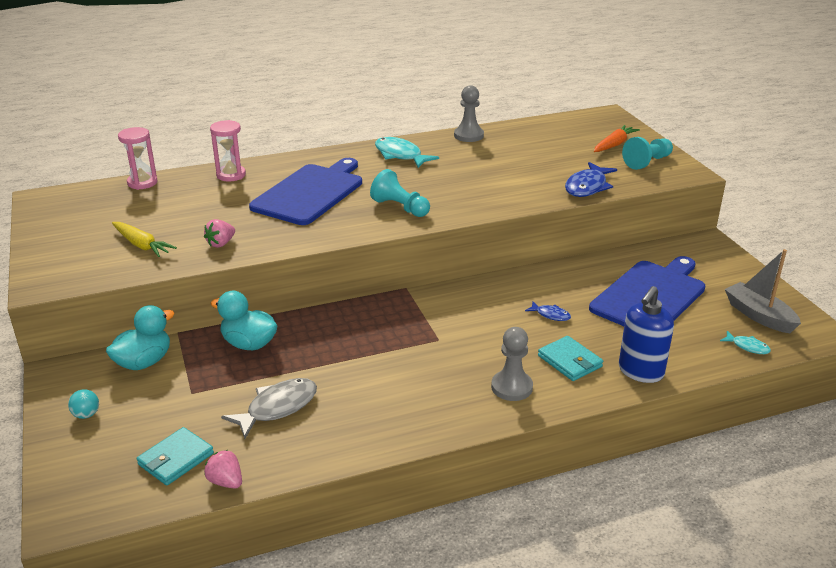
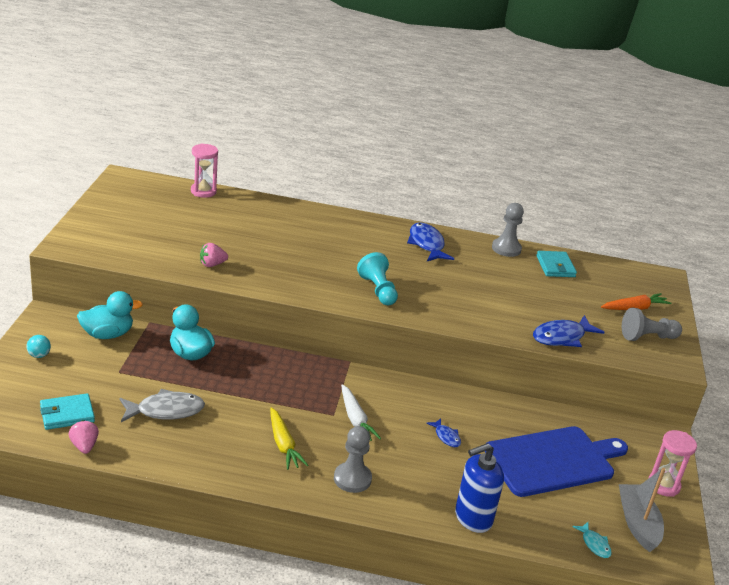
camera: 25 degrees right, 0 degrees up
(142, 245) = (156, 243): yellow carrot -> yellow carrot (283, 445)
(231, 175) = (274, 210): pink hourglass -> pink hourglass (663, 485)
(310, 193) = (319, 249): blue cutting board -> none
(400, 155) = (427, 244): turquoise fish -> blue fish
(461, 335) = (355, 419): none -> white carrot
(570, 361) = (421, 481): turquoise wallet -> turquoise wallet (555, 266)
(647, 162) = (647, 337): turquoise pawn -> grey pawn

